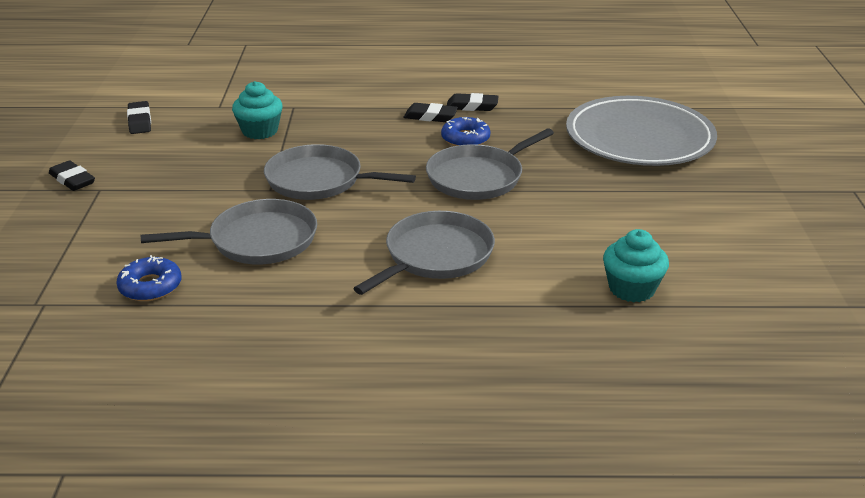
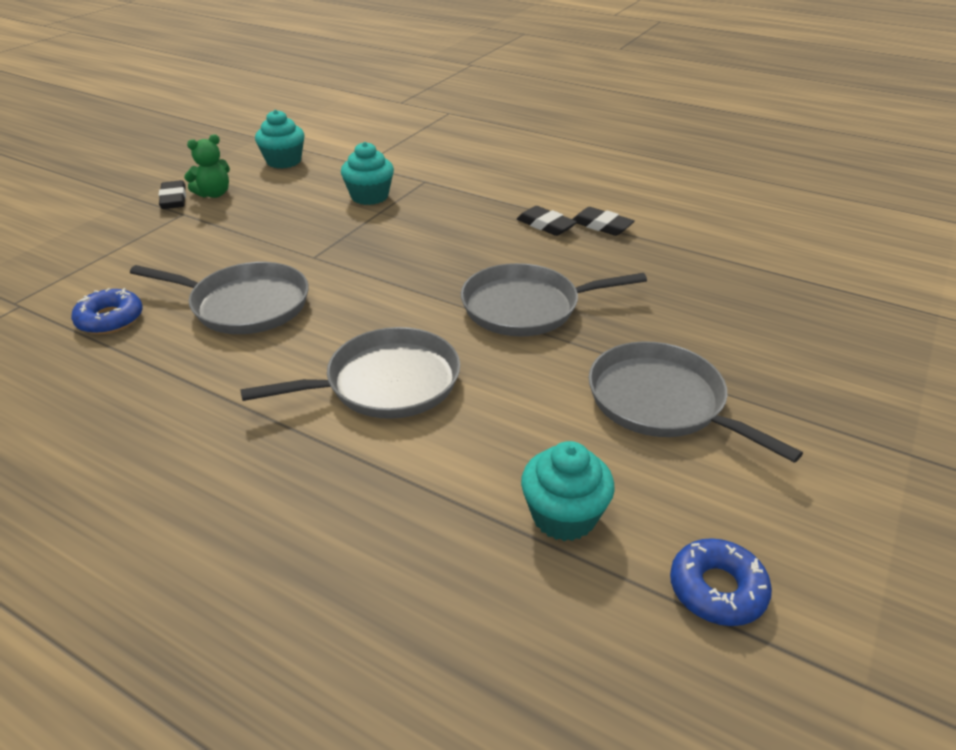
camera: 30 degrees right, 5 degrees up
(108, 165) = (214, 194): none -> green teddy bear
(140, 121) = (284, 161): black eraser -> turquoise cupcake
(319, 180) = (366, 261): grey pan -> grey pan (661, 402)
(465, 139) = (557, 259): blue donut -> blue donut (717, 589)
(639, 138) = (767, 317): grey plate -> none

